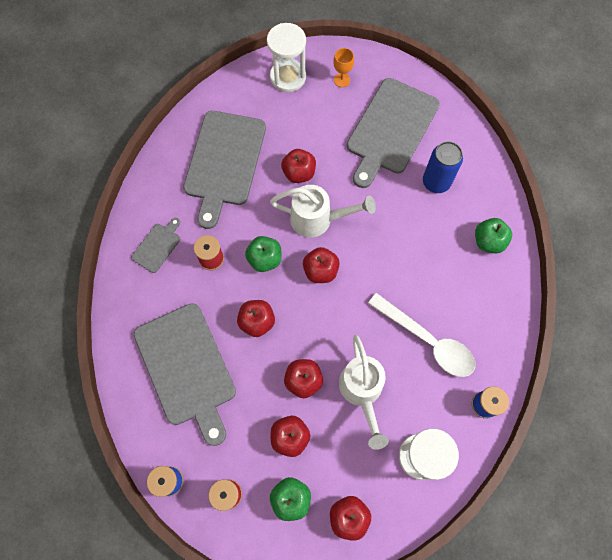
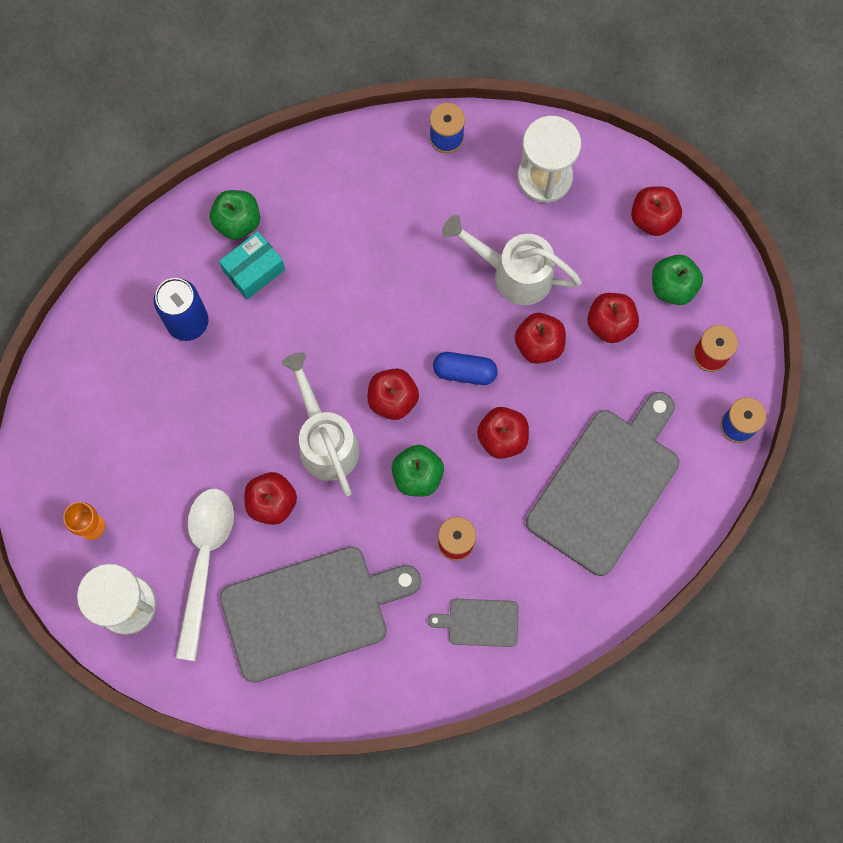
camera: 120 degrees left, 5 degrees up
(312, 323) = (464, 372): none -> blue capsule
(362, 392) = (512, 273): white watering can -> white watering can turned 120 degrees counterclockwise
(390, 129) = (138, 418): grey cutting board -> none
(427, 341) = (408, 232): white spoon -> white spoon (204, 561)
(450, 234) = (254, 270): none -> turquoise box

